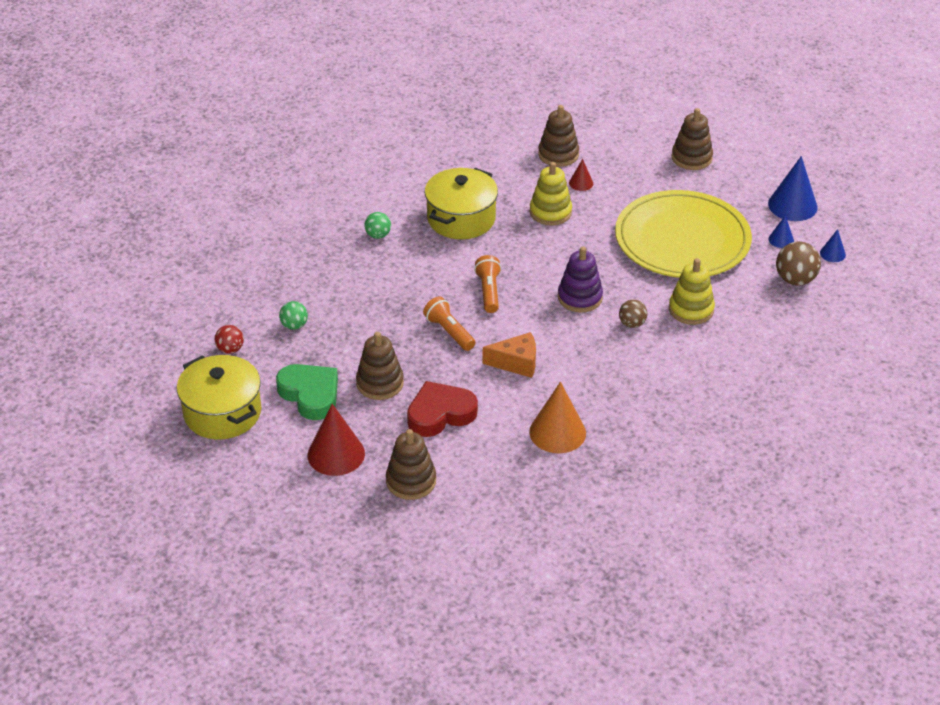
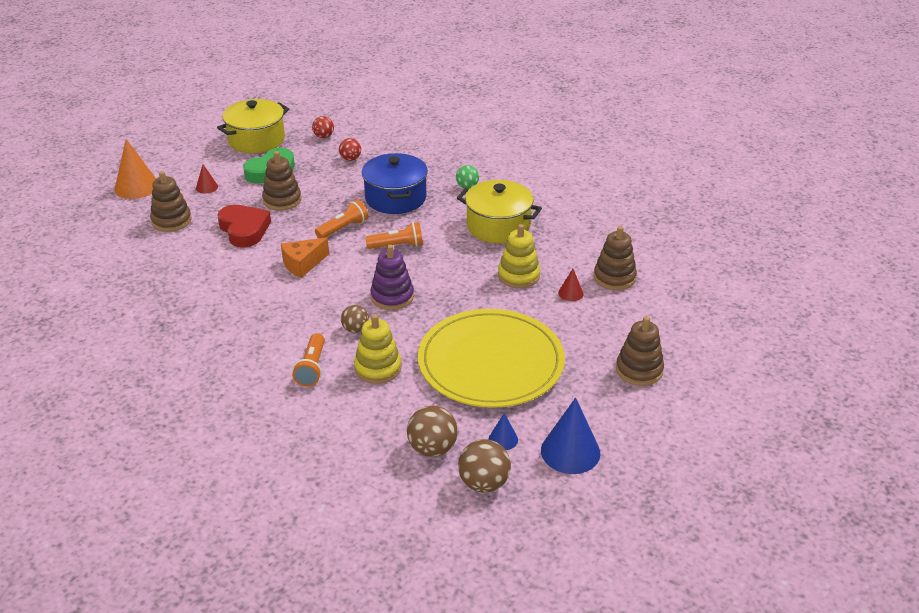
camera: 85 degrees right, 5 degrees down
(294, 325) = (350, 159): green ball -> red ball
(336, 454) = (207, 187): red cone -> red cone, size x0.50
(392, 290) = (395, 198): none -> blue pot
(516, 363) = (303, 264): orange cheese -> orange cheese turned 60 degrees clockwise
(557, 432) = (214, 289): orange cone -> orange cone (136, 187)
(691, 353) = (312, 368): none -> orange flashlight
(832, 254) = (484, 483): blue cone -> brown ball

